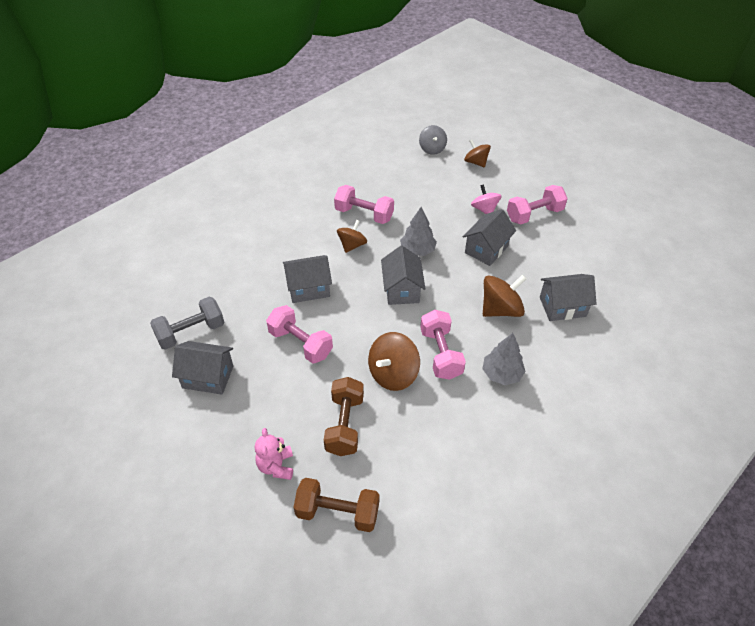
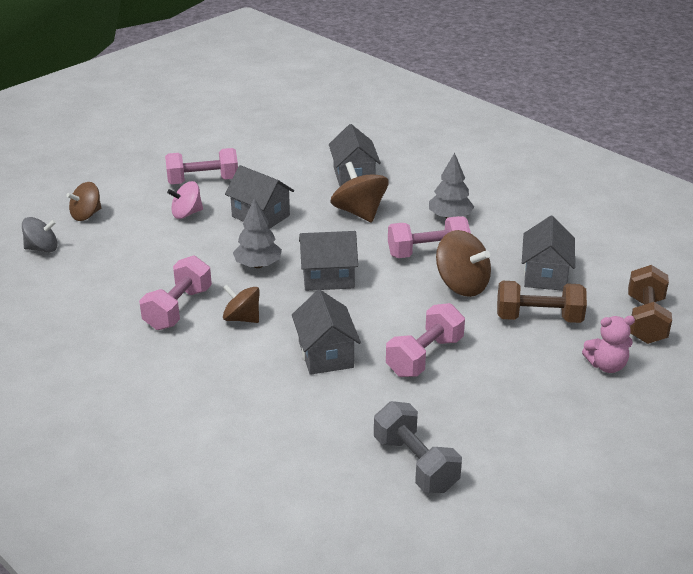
camera: 90 degrees left, 15 degrees down
(208, 377) = (492, 436): grey house -> grey house (545, 275)
(534, 214) = (203, 181): pink dumbbell -> pink dumbbell turned 75 degrees counterclockwise

